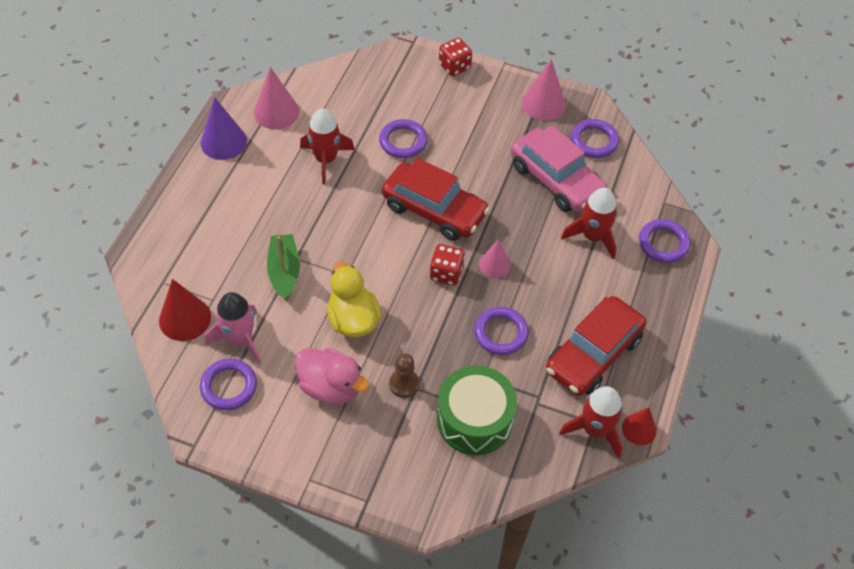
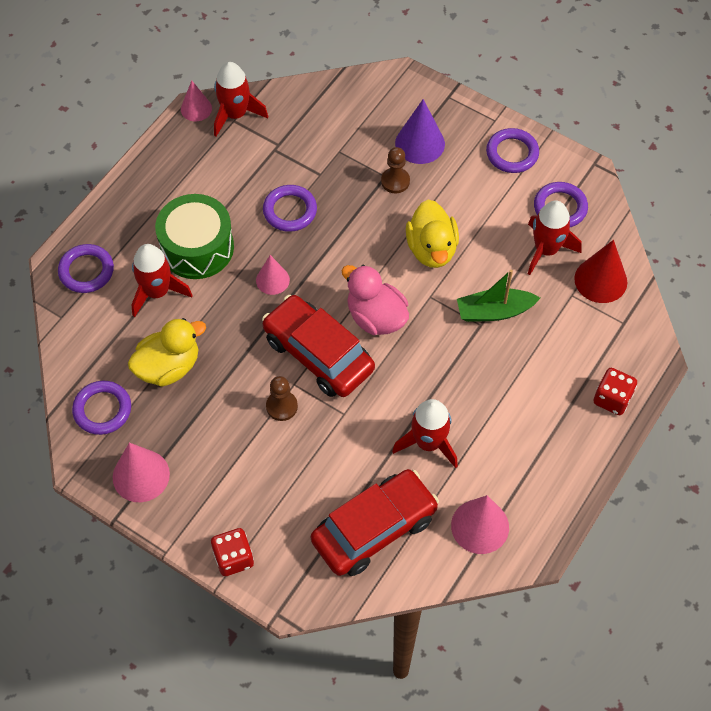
camera: 165 degrees left, 5 degrees up
(223, 142) = (549, 492): purple cone -> purple cone (420, 143)
(240, 339) = (546, 250): pink rocket -> red rocket
(284, 272) = (494, 311): green boat -> green boat turned 75 degrees clockwise
(331, 387) = (464, 190): pink duck -> pink duck (376, 317)
(403, 141) = (331, 452): purple ring -> purple ring (512, 153)
(446, 273) = (325, 280): red dice -> red dice (612, 399)
(452, 166) = (282, 406): none -> brown pawn
(474, 419) = (339, 141): green drum -> green drum (197, 247)
(556, 179) = (168, 367): pink car -> yellow duck
(593, 354) = (209, 176): red car -> red car (374, 529)
(639, 429) = (196, 108): red cone -> pink cone

